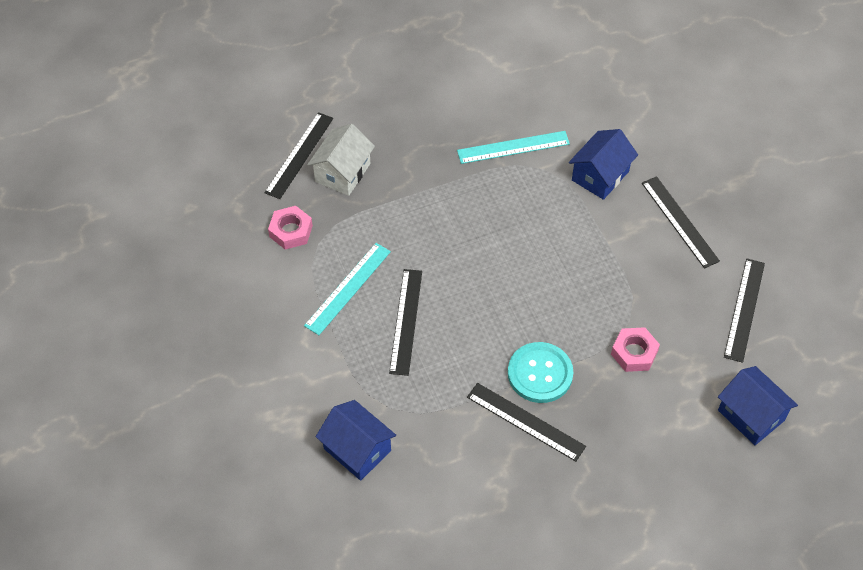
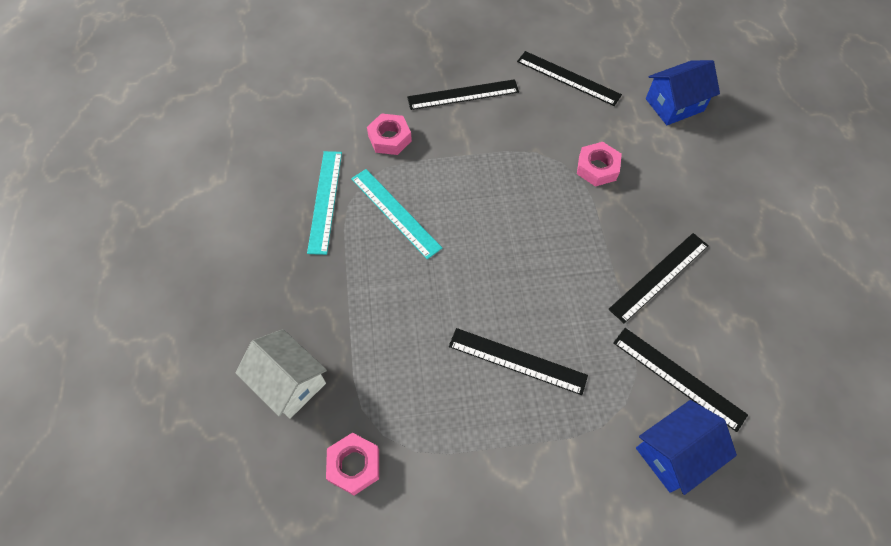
camera: 75 degrees left, 5 degrees up
(299, 155) = (241, 429): black ruler -> black ruler (678, 378)
(348, 288) = (457, 414): turquoise ruler -> turquoise ruler (395, 212)
(540, 373) = (606, 250): turquoise button -> none
(600, 176) = (389, 138): blue house -> pink nut

